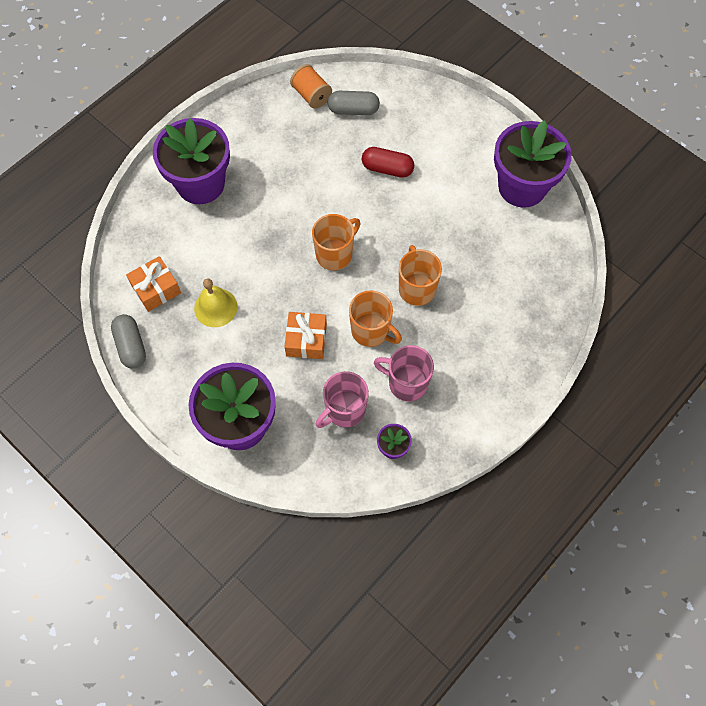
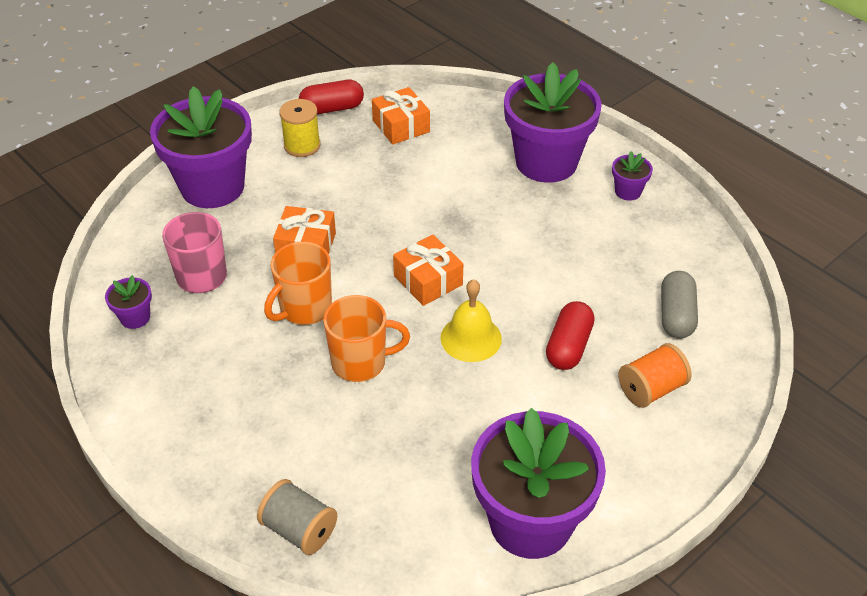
camera: 95 degrees right, 20 degrees down
(131, 346) = (332, 108): grey capsule -> red capsule
(183, 362) = (302, 145): none -> yellow spool
(215, 307) = (368, 171): yellow bell -> yellow bell (471, 338)
(232, 132) = (628, 191): none -> purple flower pot
(311, 95) = (699, 271): orange spool -> orange spool (651, 389)
(335, 254) = (428, 280): orange mug -> orange gift
(406, 383) = (219, 338): pink mug -> none
(550, 305) = (299, 529): none -> grey spool

